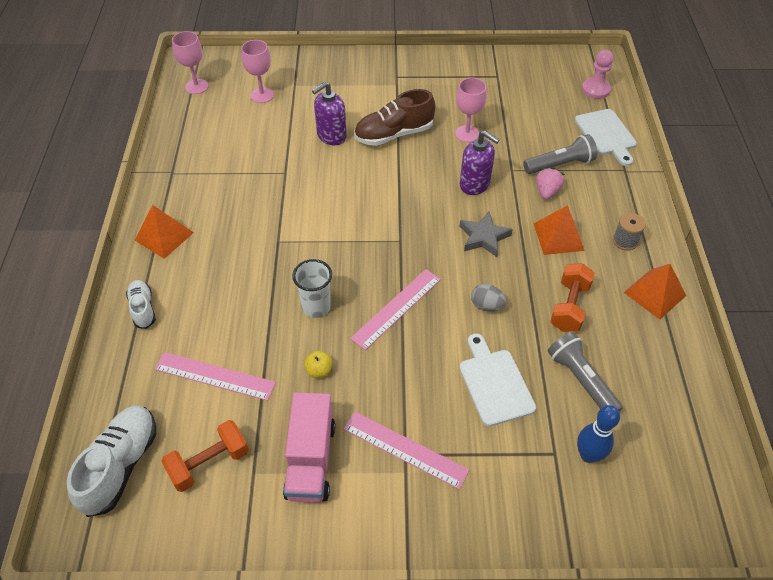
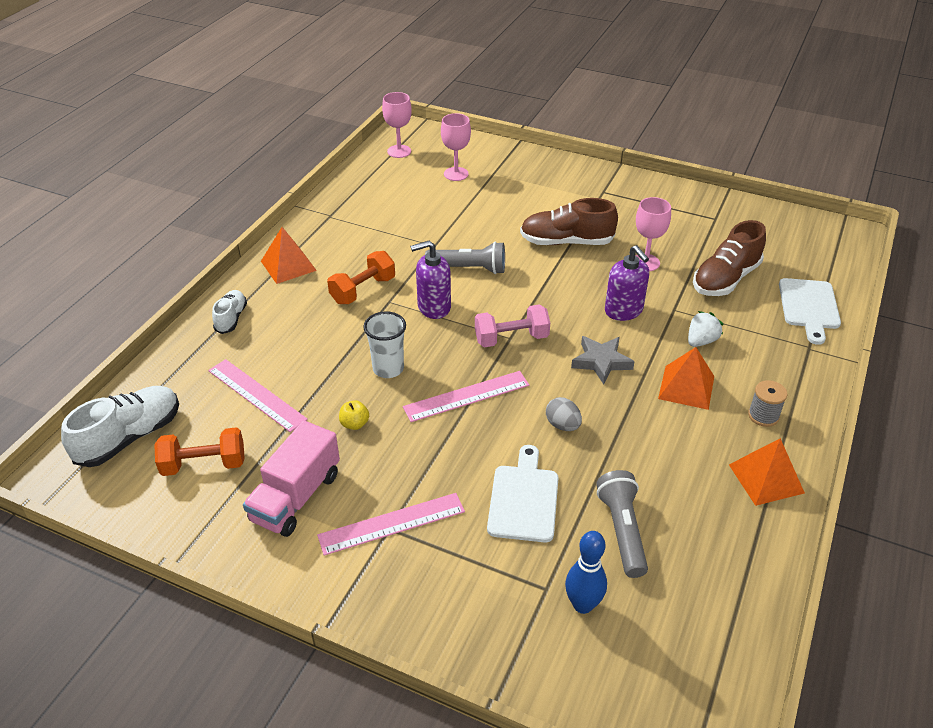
camera: 25 degrees right, 10 degrees down
(331, 136) = (501, 226): purple soap dispenser -> purple soap dispenser (433, 307)
(402, 241) = (511, 339): none -> pink dumbbell
(405, 449) = (392, 524): pink ruler -> pink ruler turned 75 degrees counterclockwise
(534, 130) = (725, 279): none -> brown shoe
(547, 192) = (701, 341): pink strawberry -> white strawberry
(560, 165) = (733, 320): grey flashlight -> grey flashlight (469, 269)
(569, 306) = (654, 457): orange dumbbell -> orange dumbbell (363, 290)
(595, 89) = (824, 260): pink pawn -> none

